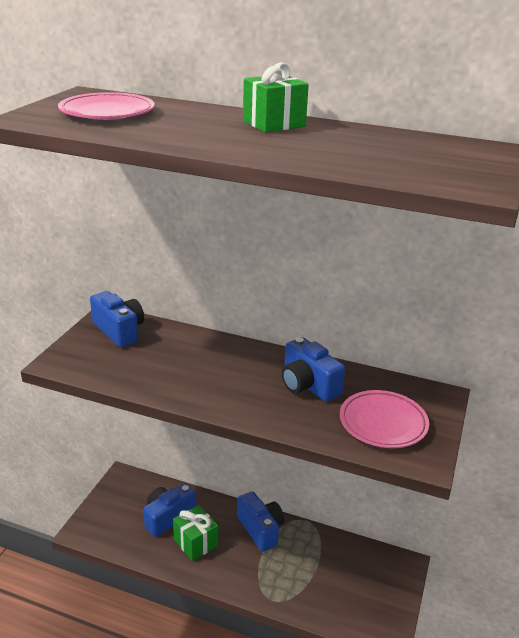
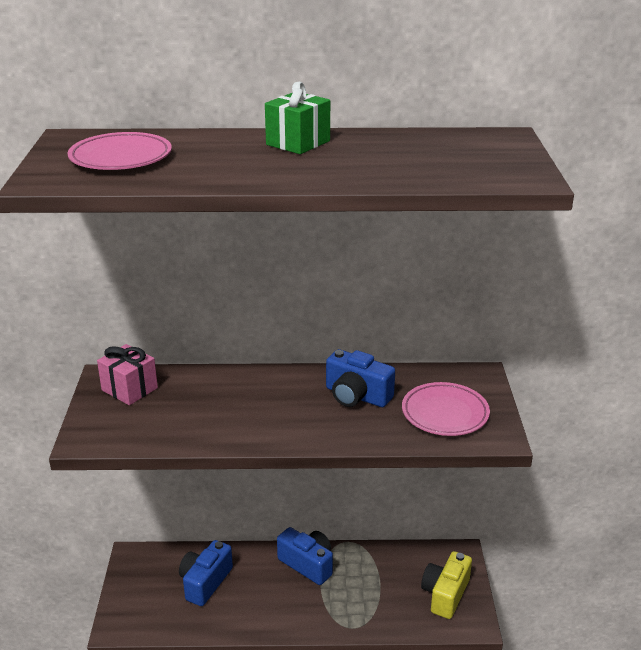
camera: 20 degrees left, 0 degrees up
(119, 331) = (129, 389): blue camera -> pink gift
(195, 542) = (247, 598): green gift -> none
(372, 598) = (445, 594): none -> yellow camera

